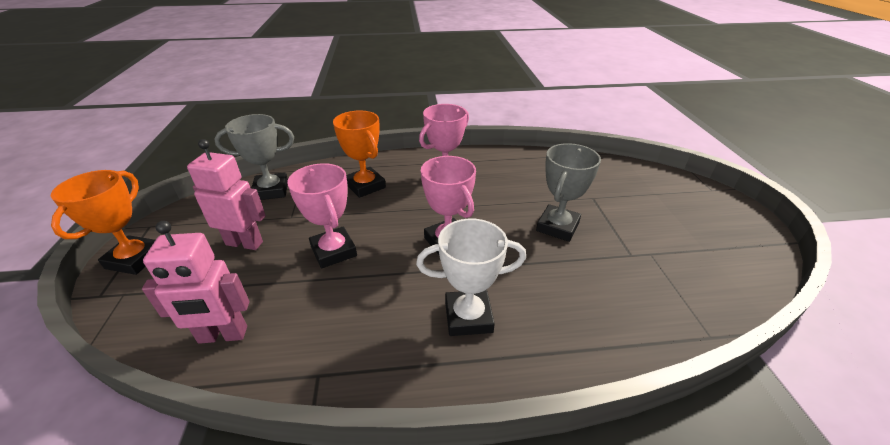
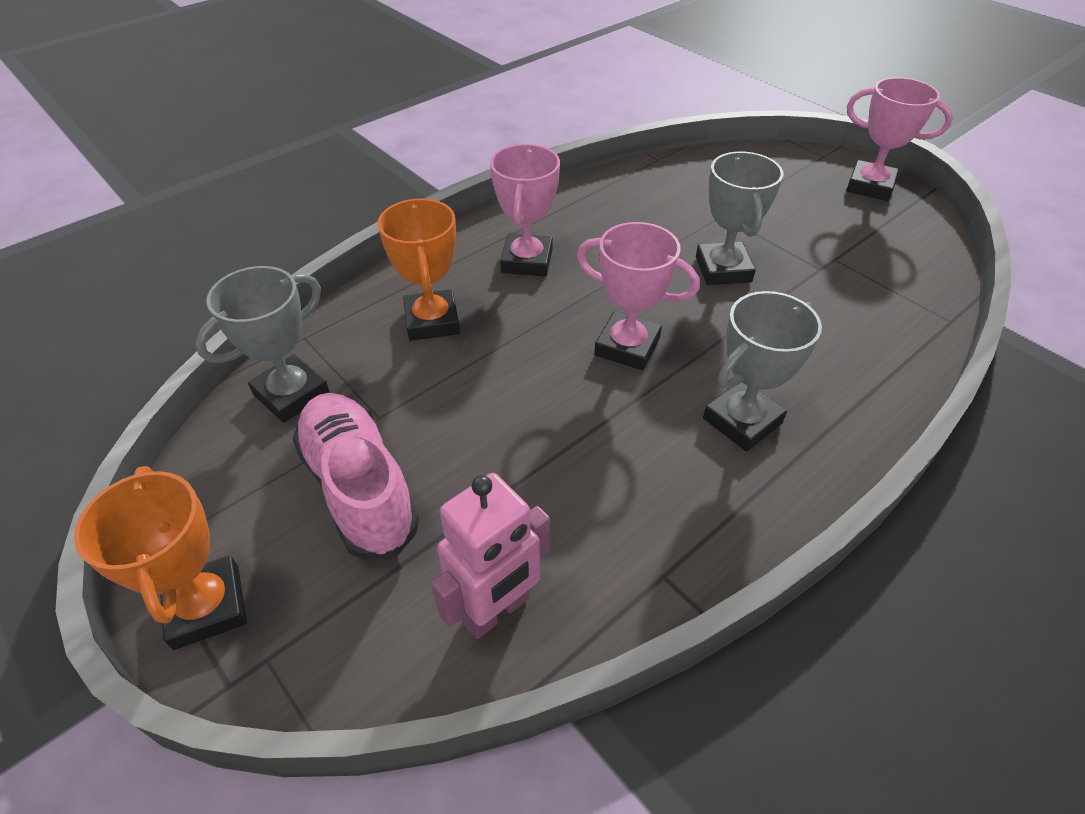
camera: 35 degrees left, 10 degrees up
(244, 243) = (359, 488): pink robot -> pink shoe
(334, 251) = (502, 431): pink trophy -> pink trophy (870, 186)
(365, 186) = (432, 321): orange trophy -> orange trophy turned 60 degrees clockwise
(468, 317) = (742, 421): white trophy -> grey trophy

